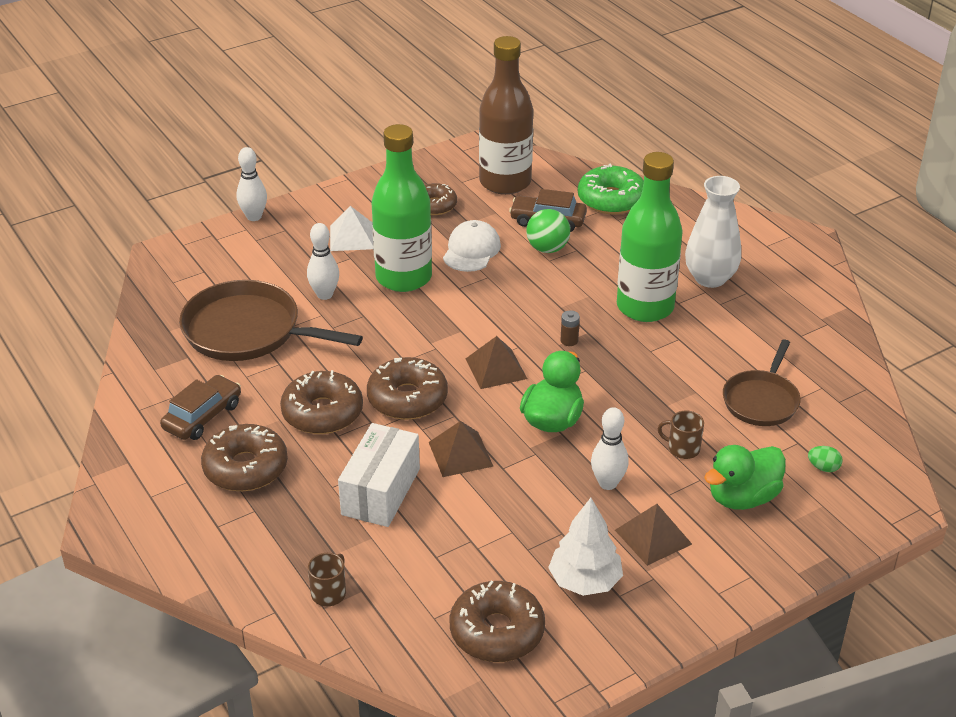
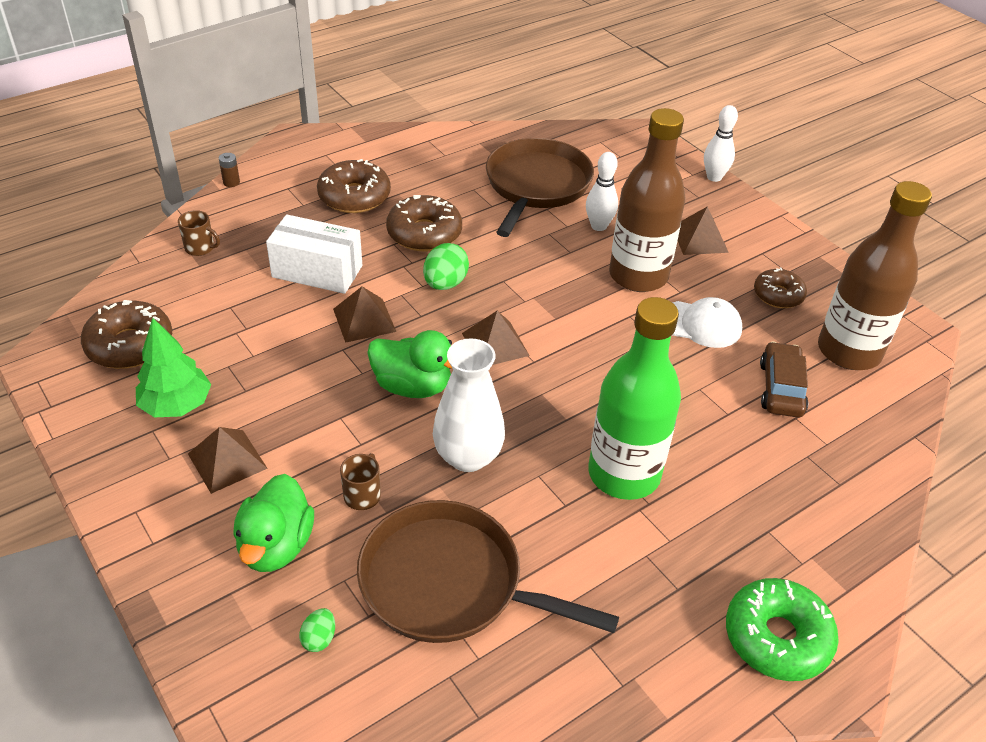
camera: 85 degrees right, 5 degrees up
(203, 416) = (419, 171): brown car -> none
(352, 237) = (699, 239): white pyramid -> brown pyramid
(403, 277) = (638, 276): green bottle -> brown bottle
(407, 398) = (445, 284): brown donut -> green egg
(547, 248) = (722, 387): green ball -> none
(569, 340) = (549, 402): brown battery -> brown battery (231, 182)
(585, 581) = (177, 405): white tree -> green tree
(608, 483) = (312, 427): white bowling pin -> none
(611, 199) = (851, 451): green donut -> green donut (777, 638)
(710, 278) = (701, 548): white vase -> white vase (468, 456)
(742, 497) = (276, 546): green duck -> green duck turned 135 degrees counterclockwise
(761, 400) = (449, 583): brown pan -> brown pan, size x1.61

